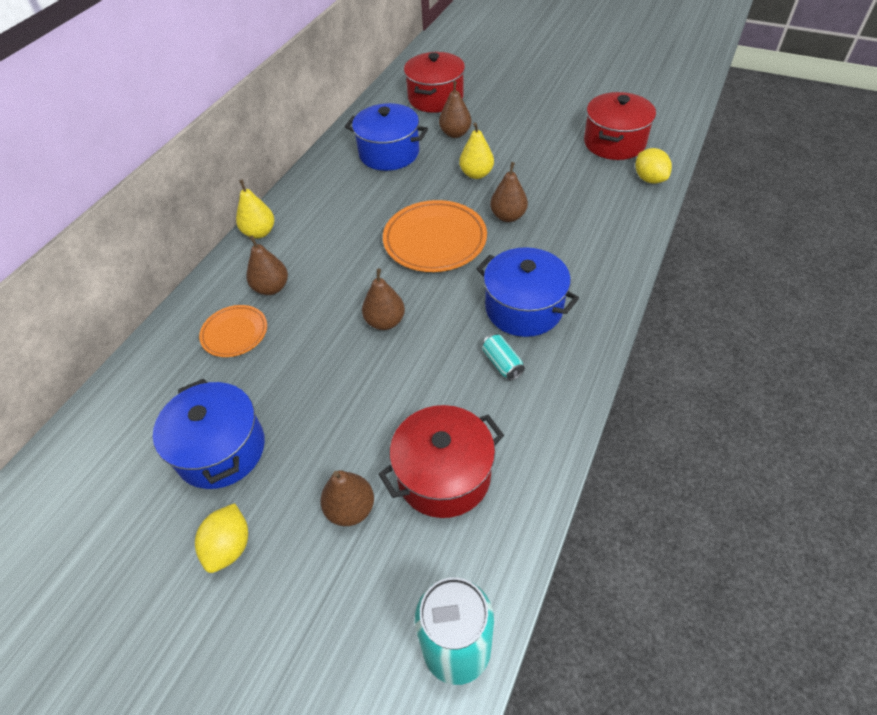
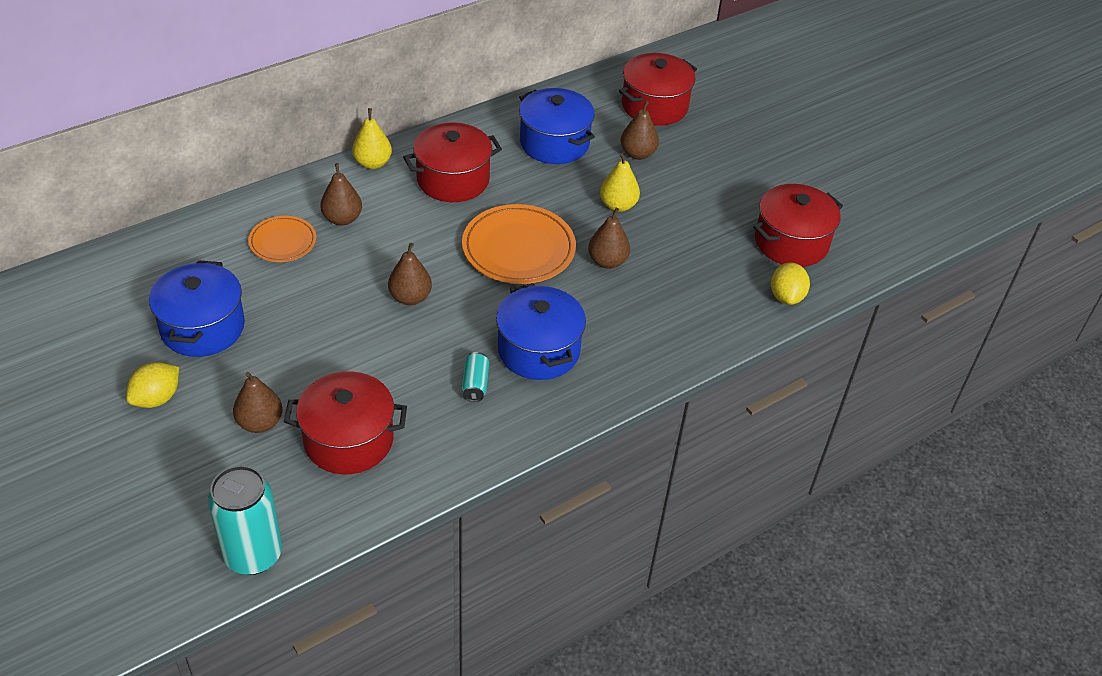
camera: 25 degrees right, 5 degrees down
(336, 214) = (453, 179): none -> red pot

